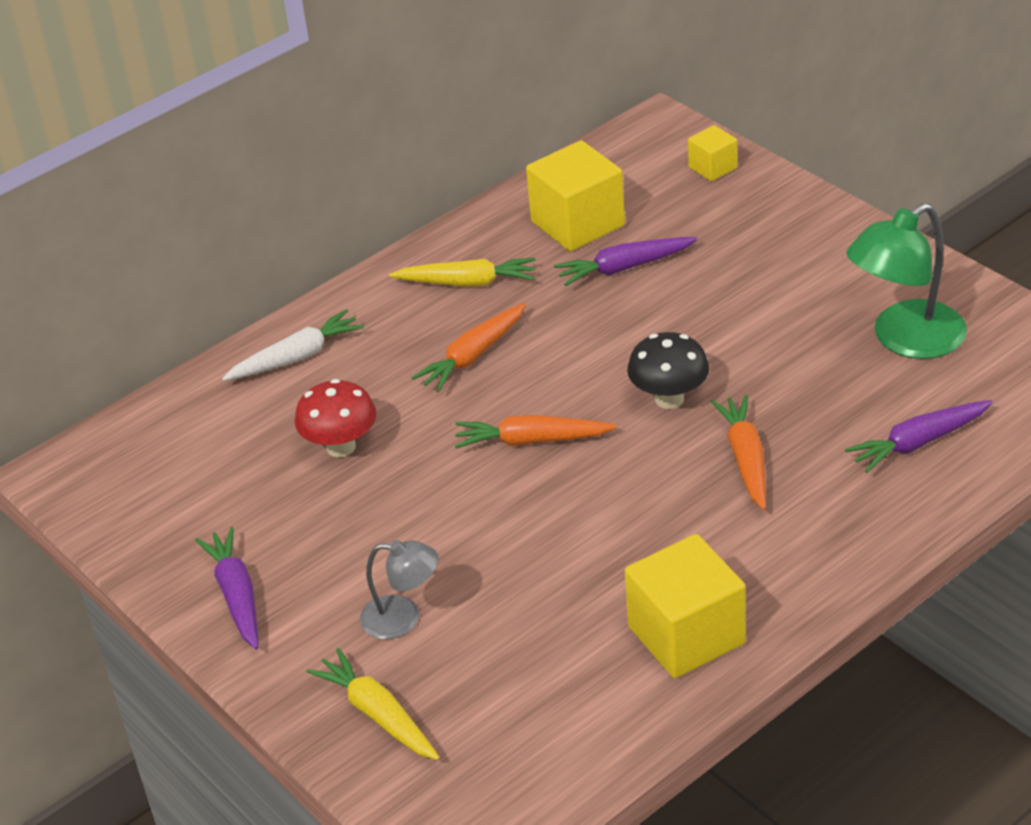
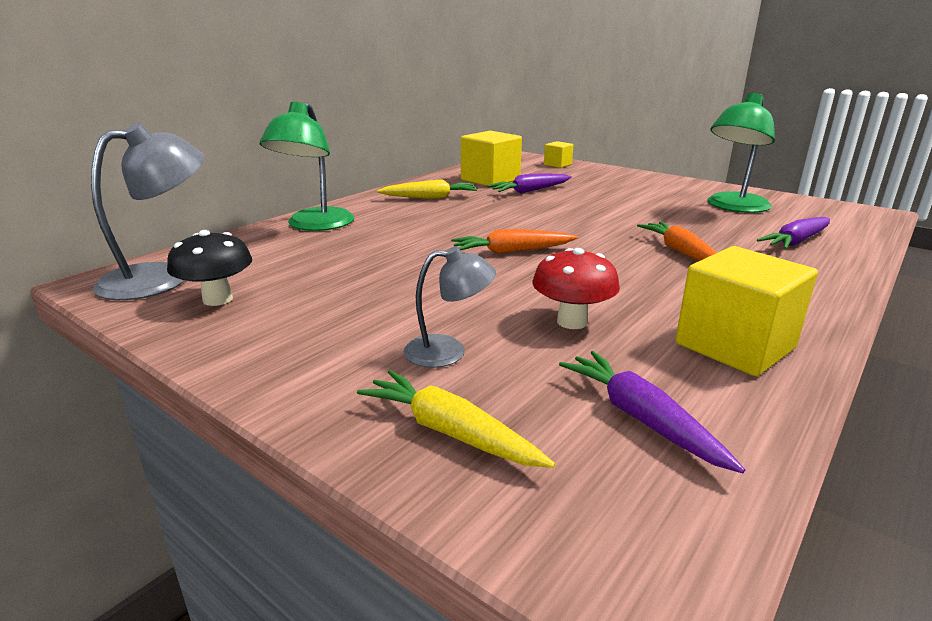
camera: 15 degrees left, 15 degrees down
(121, 469) = (162, 278): none -> grey lamp
(236, 595) = (269, 346): purple carrot -> purple carrot (641, 418)
(297, 357) = (315, 225): white carrot -> green lamp
(341, 447) = (358, 260): red mushroom -> red mushroom (572, 322)
(473, 356) = (447, 221): orange carrot -> none
(669, 399) = (600, 231): black mushroom -> black mushroom (218, 299)

